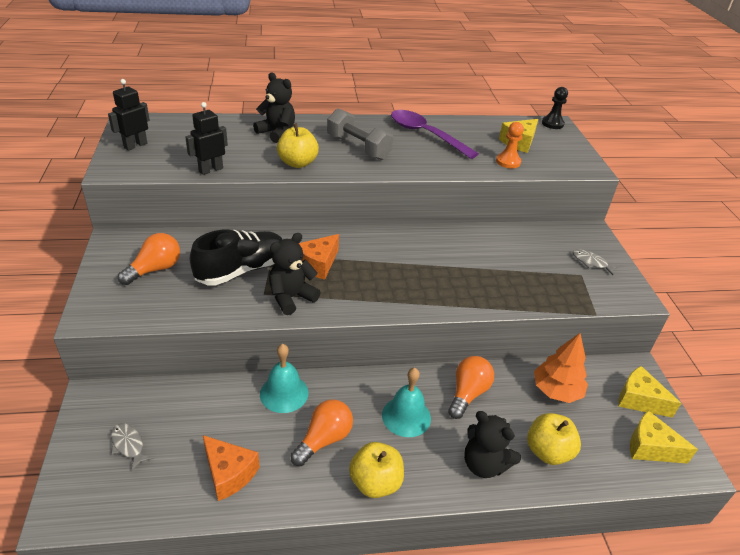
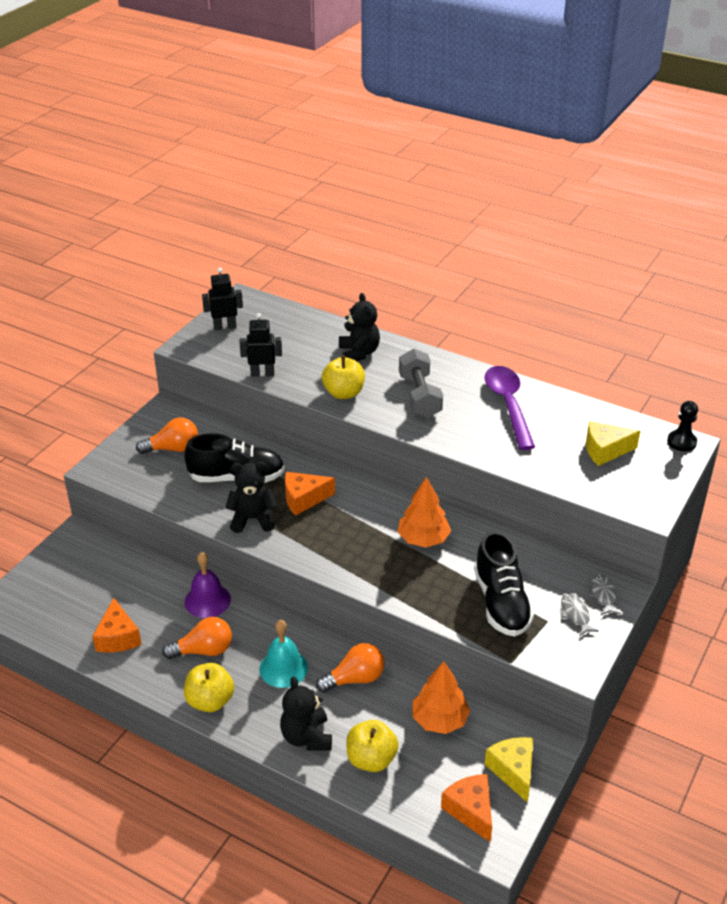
camera: 40 degrees right, 0 degrees up
(128, 445) = (72, 582): grey fish -> grey fish (603, 595)
(284, 393) = (207, 600): turquoise bell -> purple bell
(439, 256) = (423, 539): none -> orange tree
(508, 162) = (560, 468): orange pawn -> none
(541, 276) = (501, 603): none -> black shoe
(650, 447) = (470, 810): yellow cheese -> orange cheese

